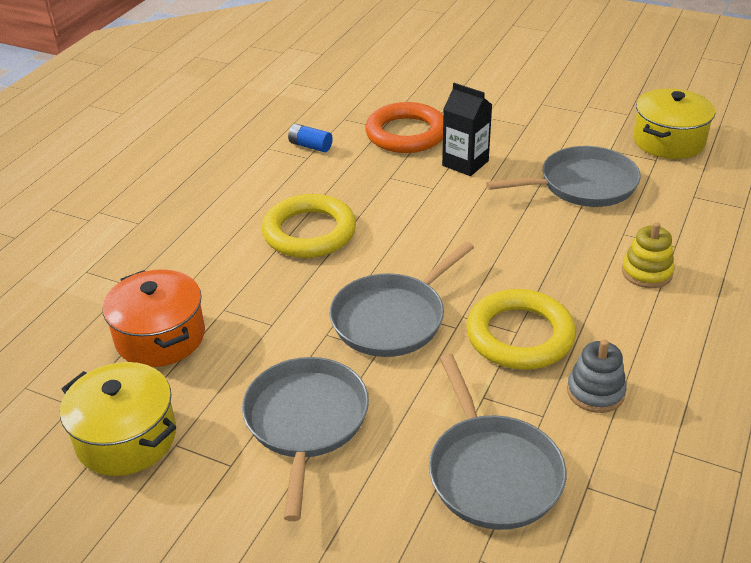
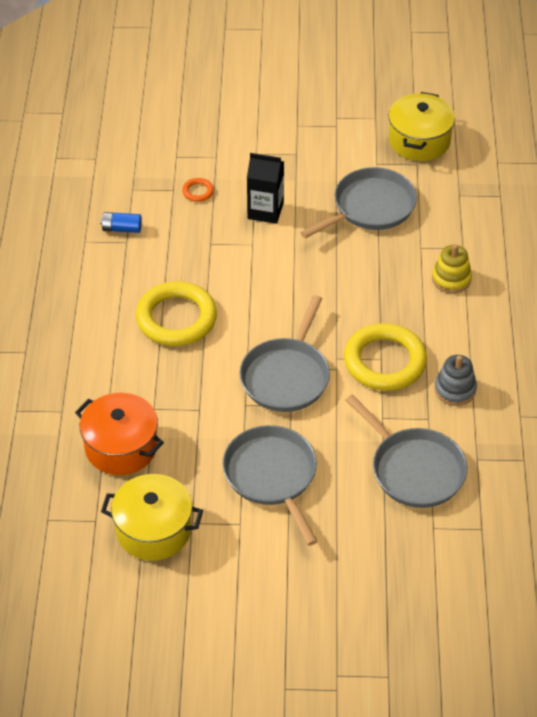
camera: 25 degrees left, 10 degrees up
(406, 134) = (198, 192): orange ring -> orange ring, size x0.42

